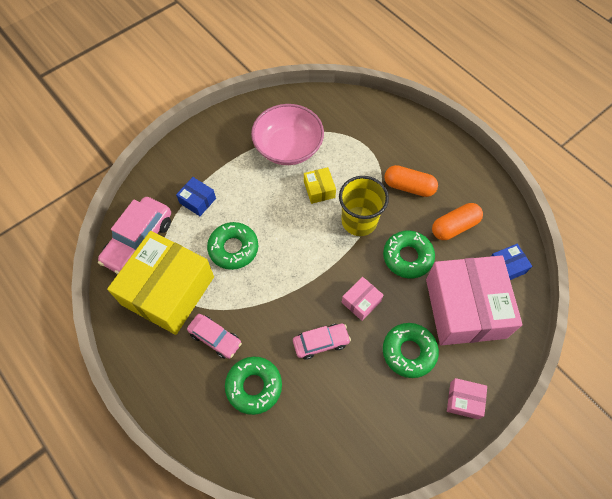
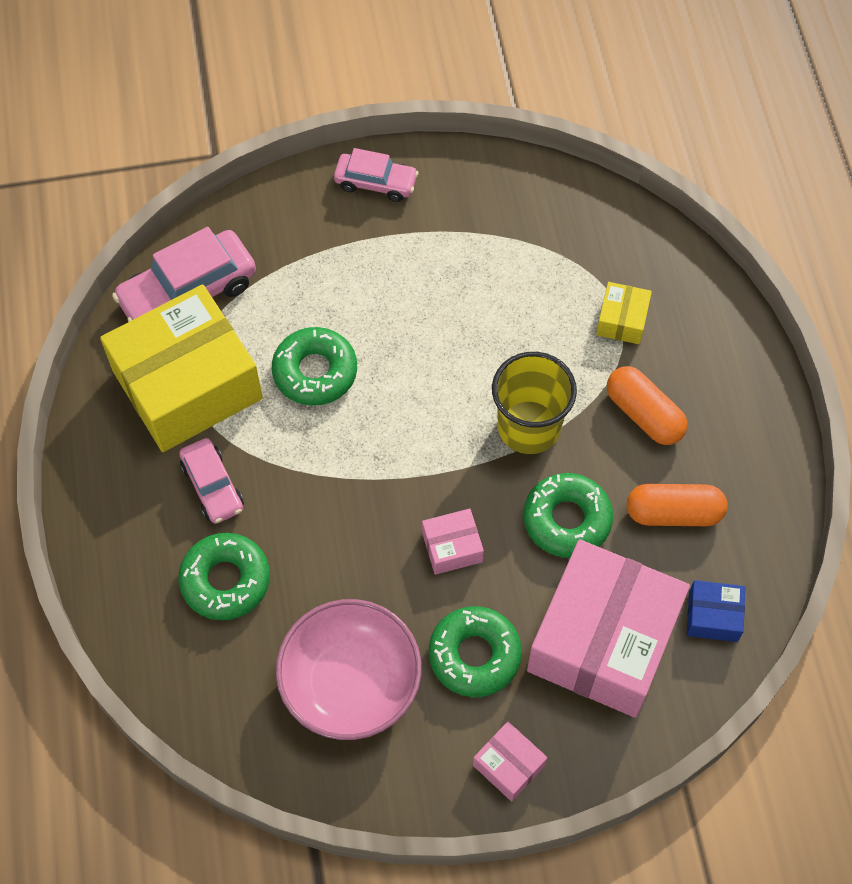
camera: 30 degrees right, 0 degrees up
(197, 201) = (306, 273): blue box -> none
(288, 147) = (494, 256): pink bowl -> pink bowl (350, 682)
(319, 190) = (499, 348): yellow box -> yellow box (622, 320)
(321, 342) = (356, 573): pink car -> pink car (376, 183)

